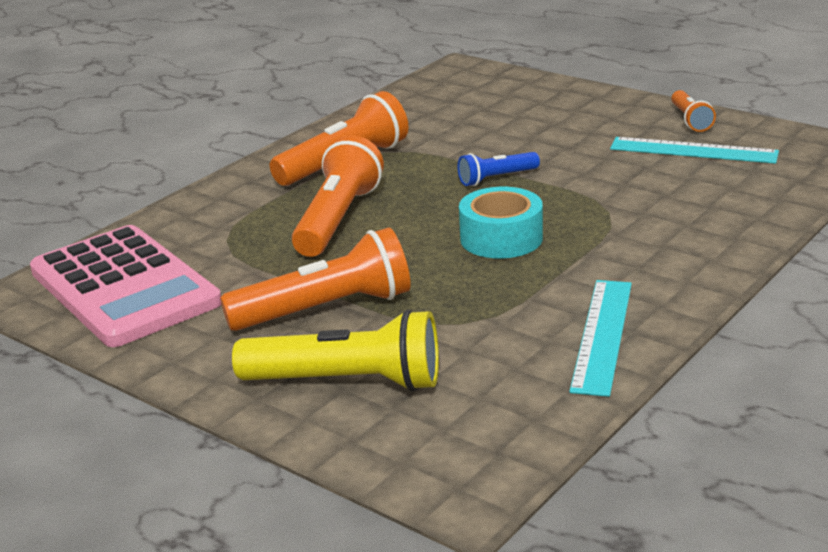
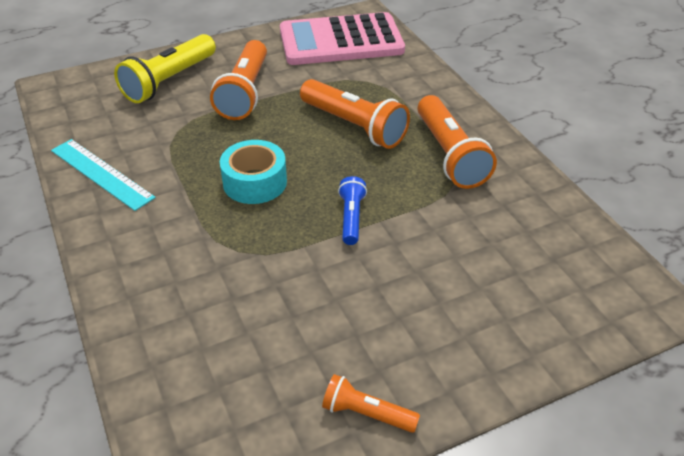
camera: 115 degrees right, 15 degrees up
(693, 150) = (294, 368): turquoise ruler -> none

